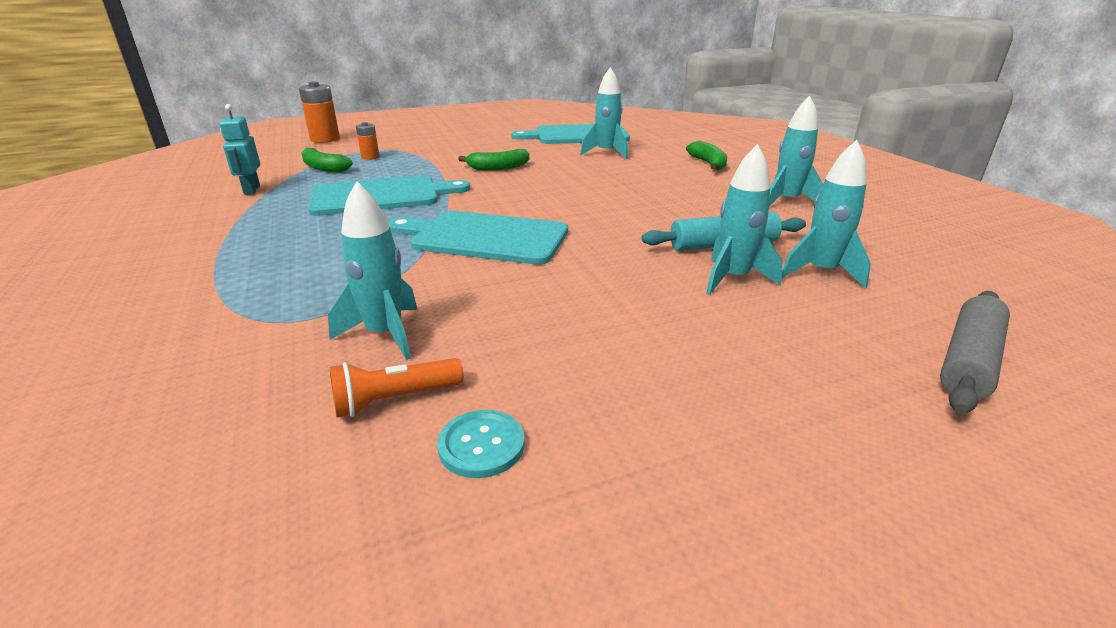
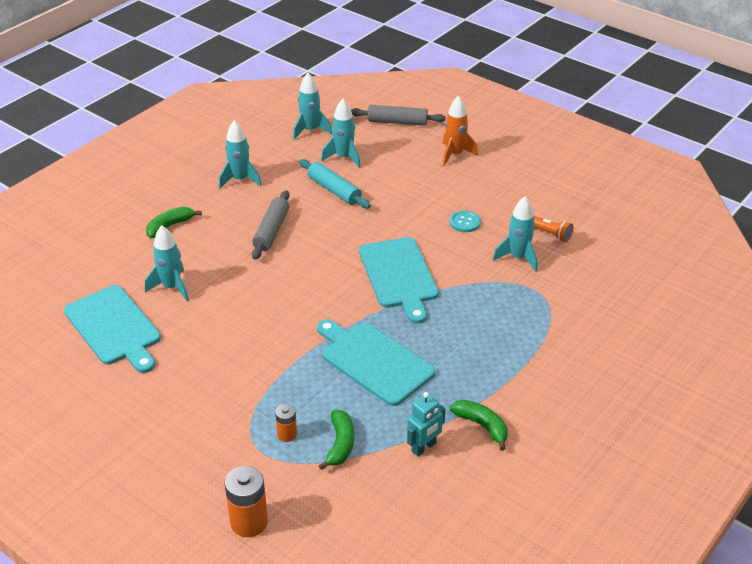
camera: 120 degrees left, 10 degrees up
(481, 445) = (546, 205): turquoise button -> turquoise button (464, 222)
(498, 168) = (259, 332): green banana -> green banana (482, 426)
(657, 197) = (271, 231): none -> grey rolling pin
(733, 278) = (374, 180): turquoise rocket -> turquoise rocket (310, 130)
(788, 391) = (455, 155): none -> orange rocket

